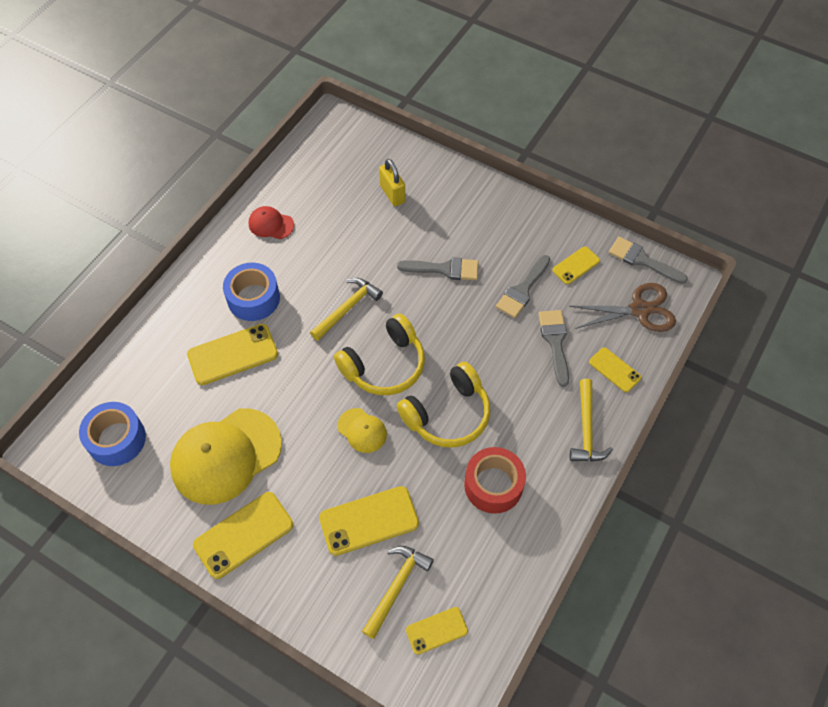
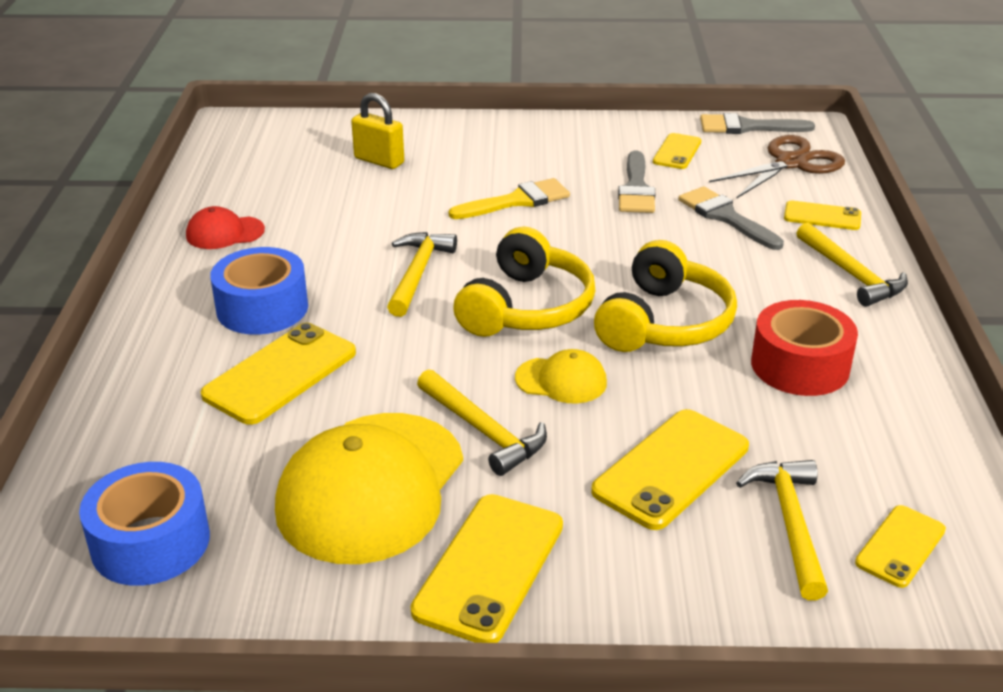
camera: 30 degrees left, 25 degrees down
(300, 446) = (483, 431): none -> yellow hammer
(444, 269) = (517, 201): grey brush -> yellow brush

